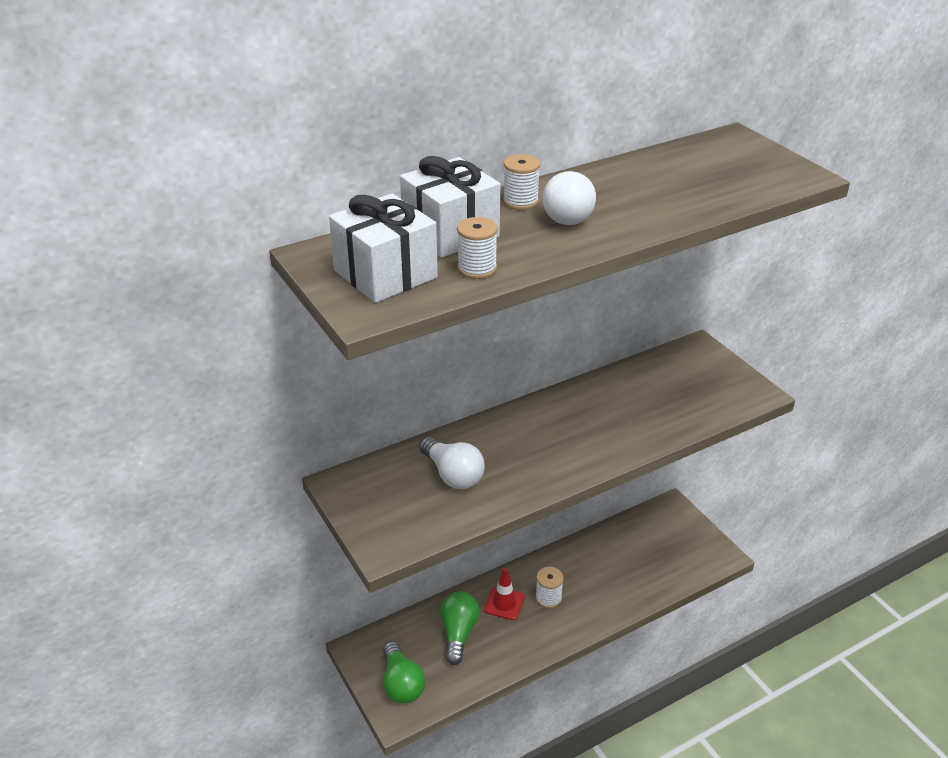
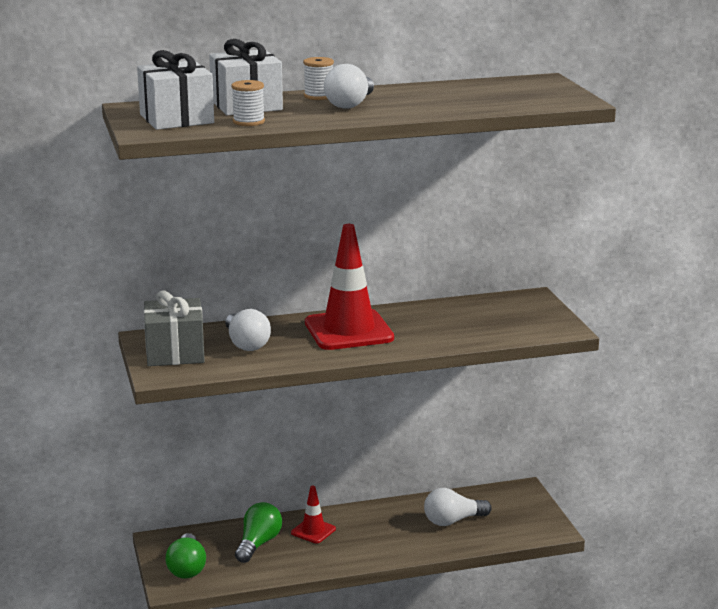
camera: 15 degrees right, 15 degrees down
(383, 505) = (175, 353): none -> grey gift
(548, 433) = (348, 331): none -> red traffic cone
(548, 598) = (358, 533): white spool -> none
(628, 562) = (453, 521): none -> white light bulb

